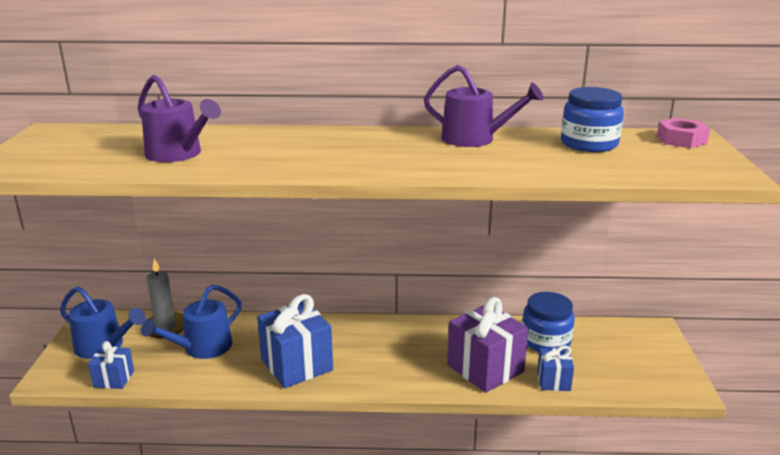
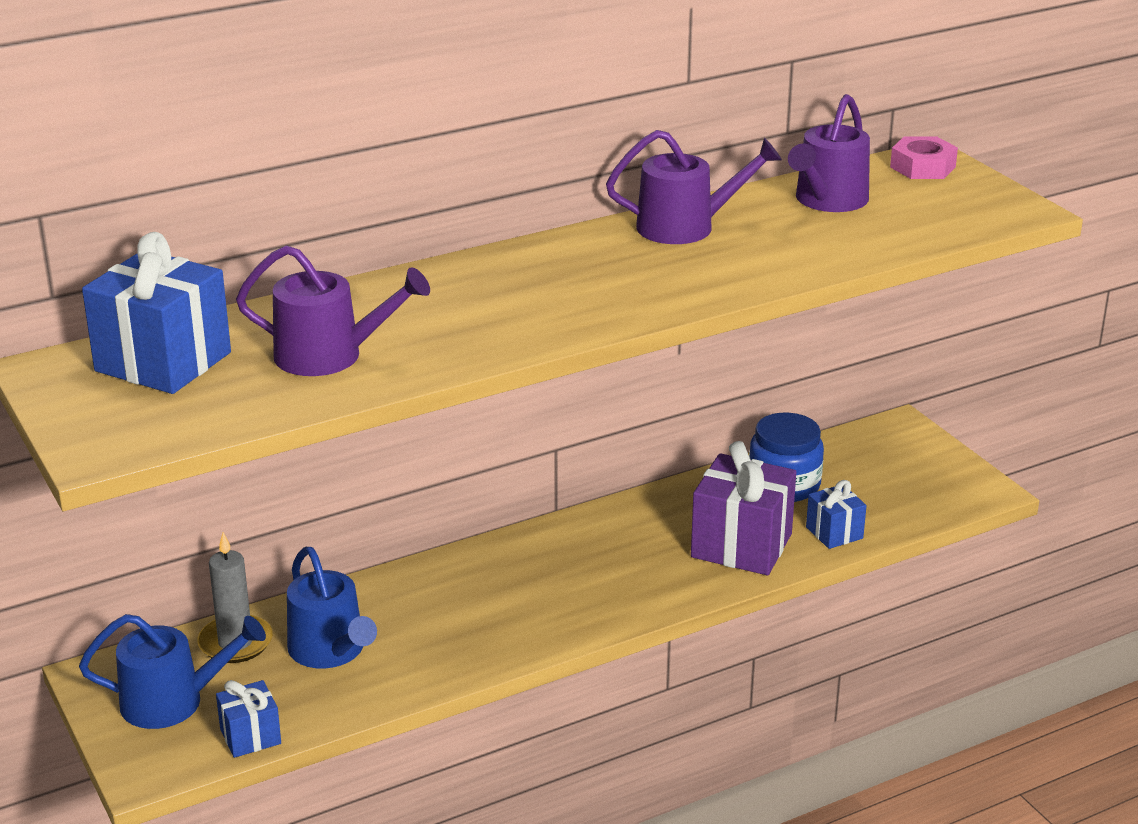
camera: 30 degrees left, 5 degrees up
(202, 347) = (330, 650): blue watering can -> blue watering can turned 45 degrees counterclockwise
(296, 365) = (493, 625): blue gift -> blue gift (163, 362)
(589, 144) = (828, 200): blue jar -> purple watering can

